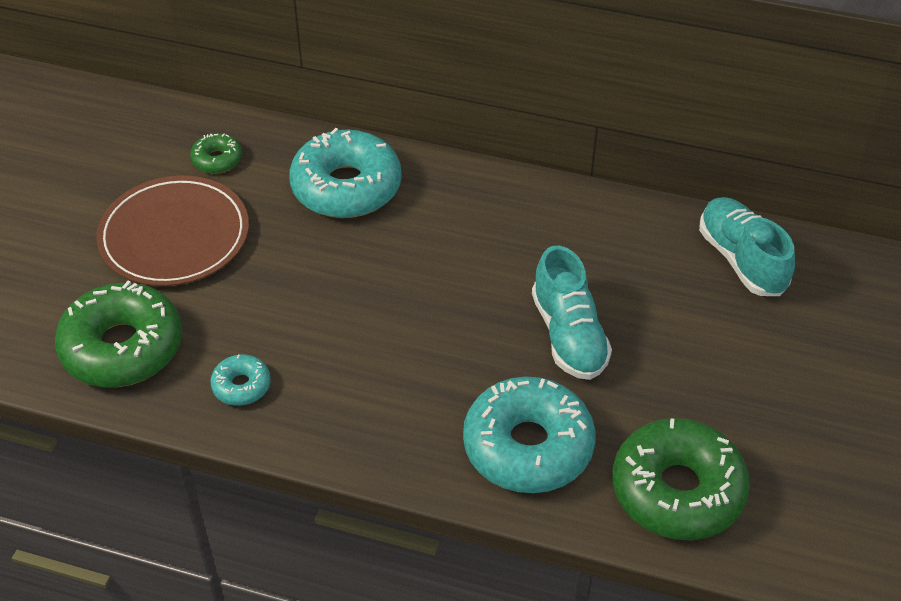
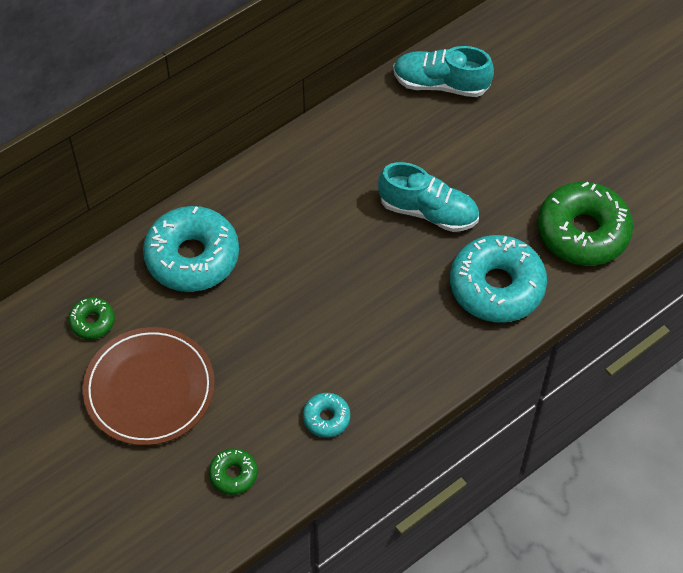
camera: 55 degrees left, 10 degrees up
(122, 347) = (233, 474): green donut -> green donut, size x0.47

